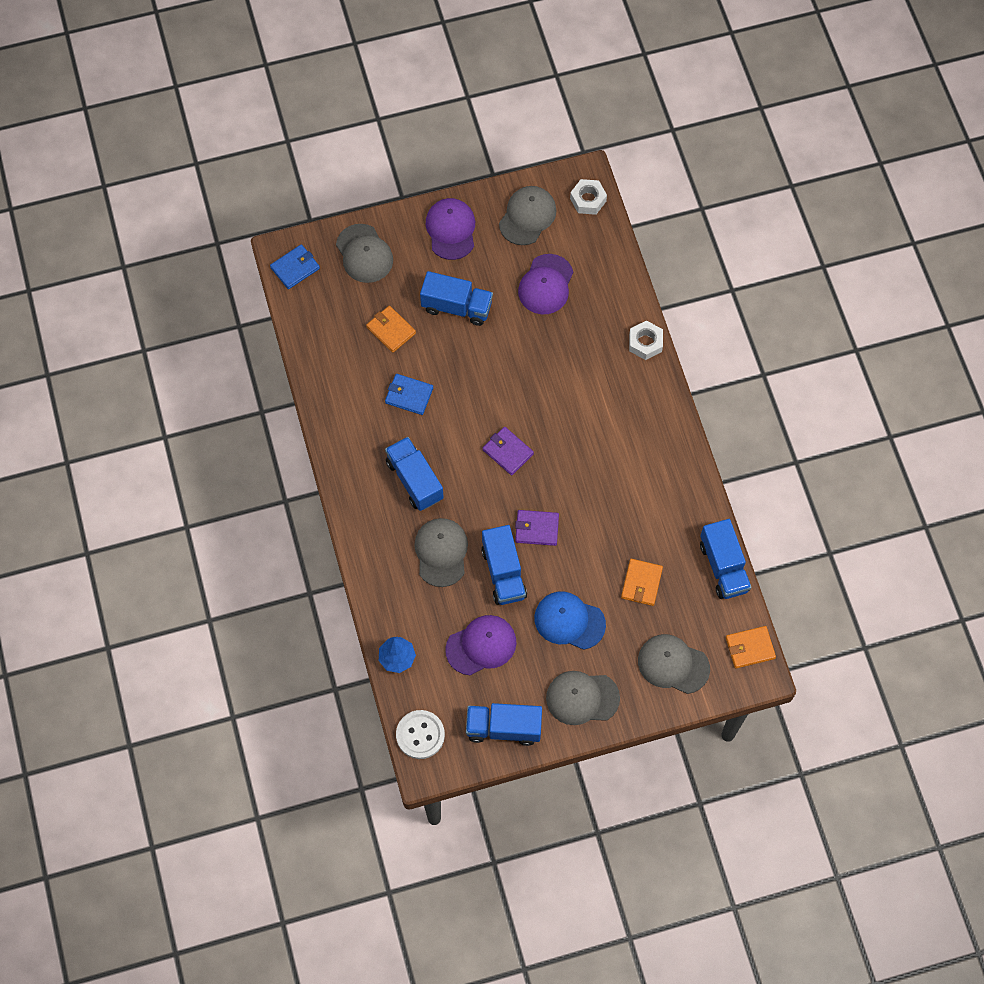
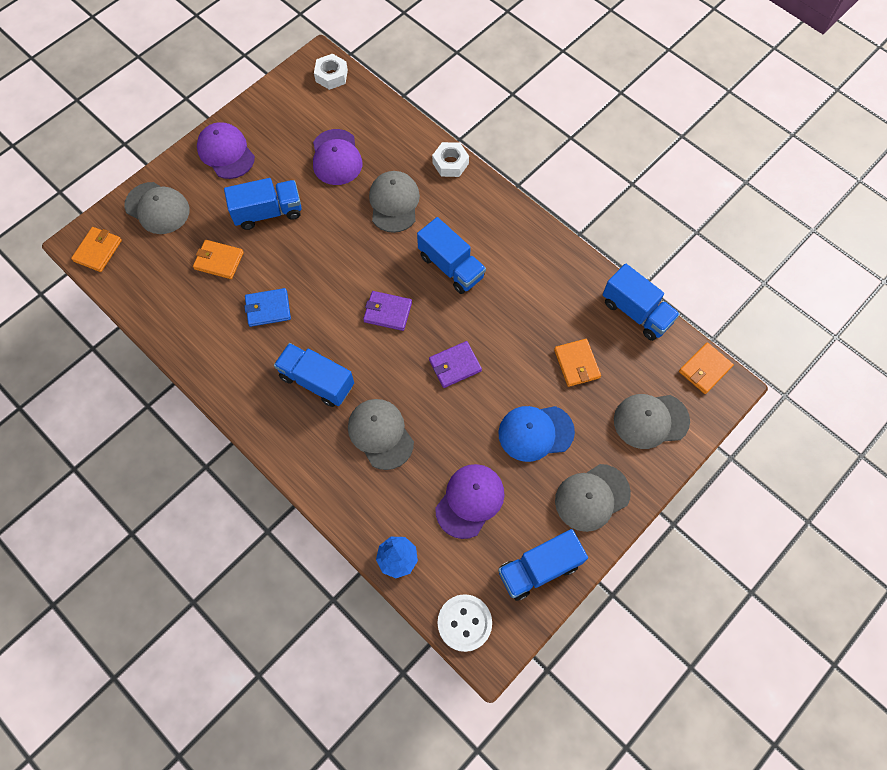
camera: 30 degrees left, 0 degrees up
(295, 268) = (98, 251): blue wallet -> orange wallet
(503, 573) = (449, 421): blue truck -> blue truck (451, 266)
(527, 216) = (287, 111): grey cap -> grey cap (394, 203)

